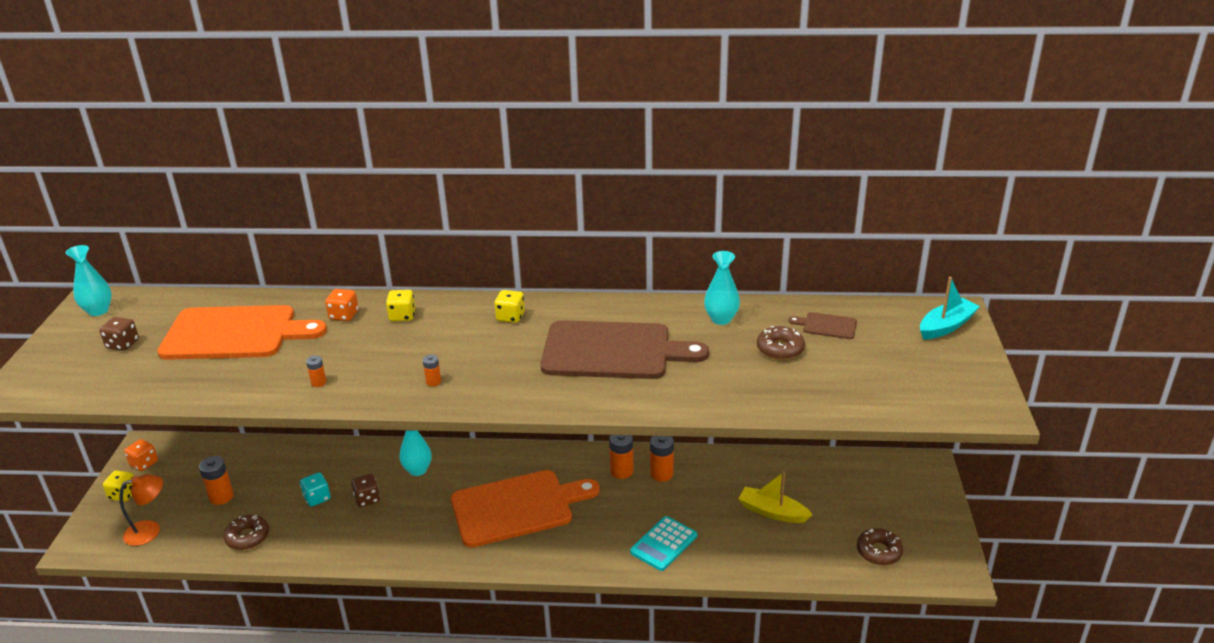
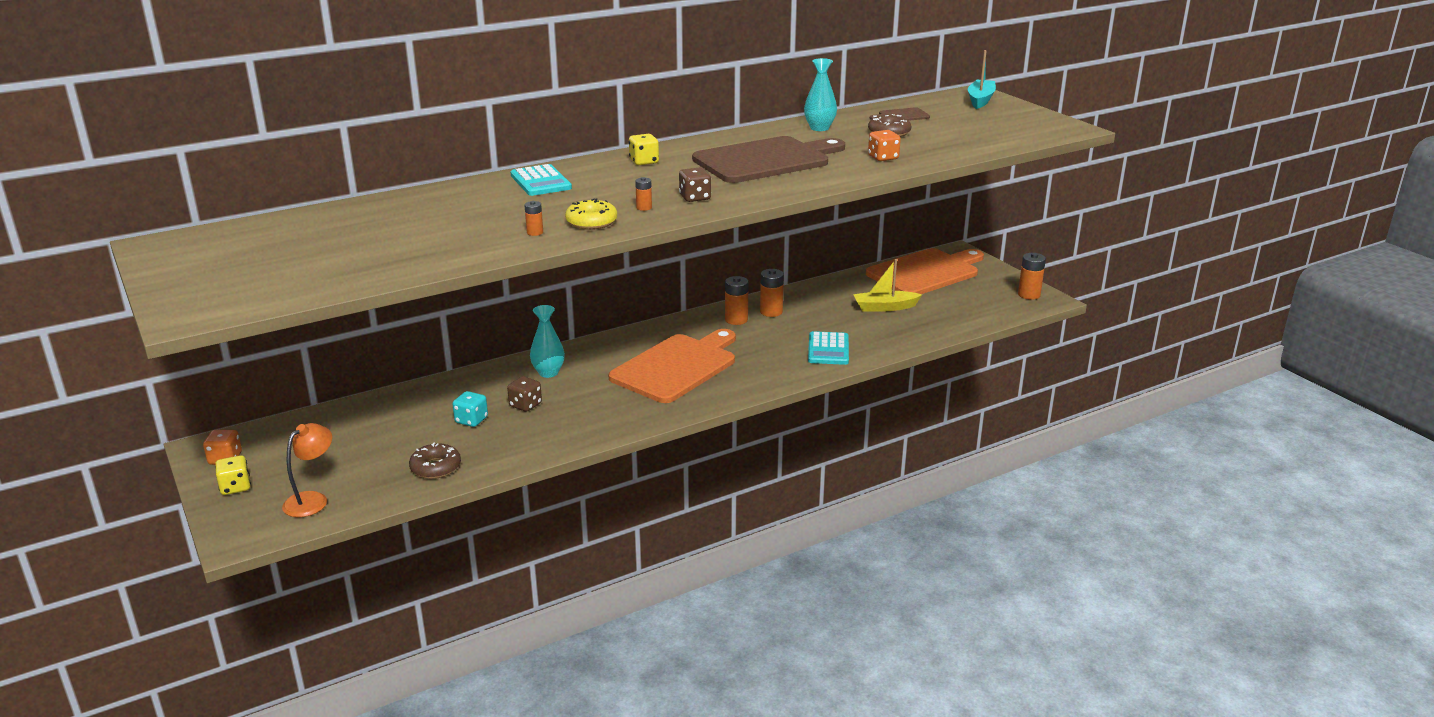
camera: 35 degrees left, 5 degrees down
(98, 311) = (180, 249): turquoise vase -> none
(123, 344) = (262, 261): brown dice -> brown dice (695, 198)
(221, 497) = (361, 452): orange battery -> orange battery (1029, 295)
(235, 333) = (384, 227): orange cutting board -> orange cutting board (926, 272)
(344, 315) = (480, 193): orange dice -> orange dice (883, 158)
(373, 385) = (591, 222): none -> yellow donut
(402, 316) = (540, 182): yellow dice -> turquoise calculator
(879, 551) = (985, 305): brown donut -> none

